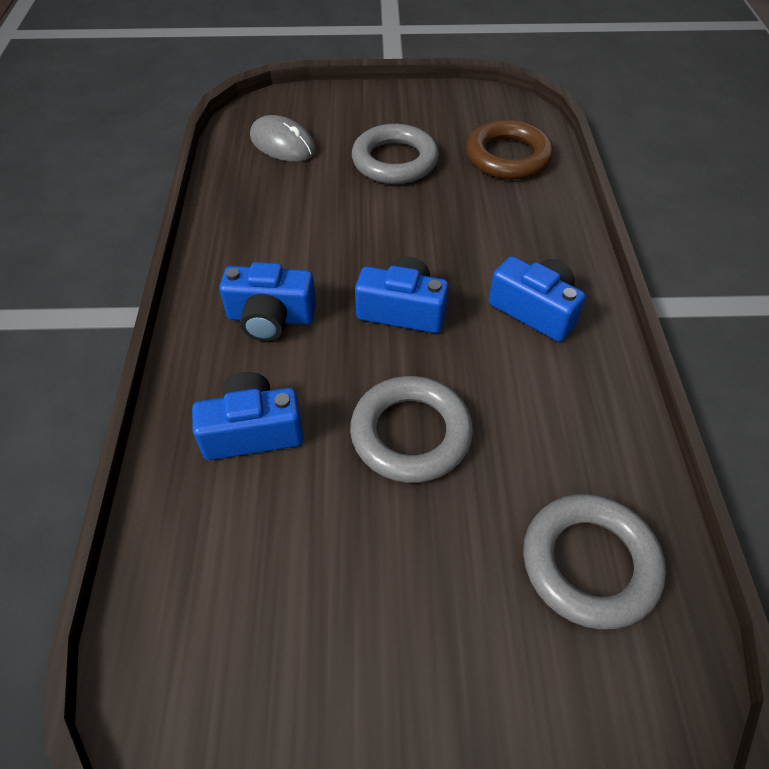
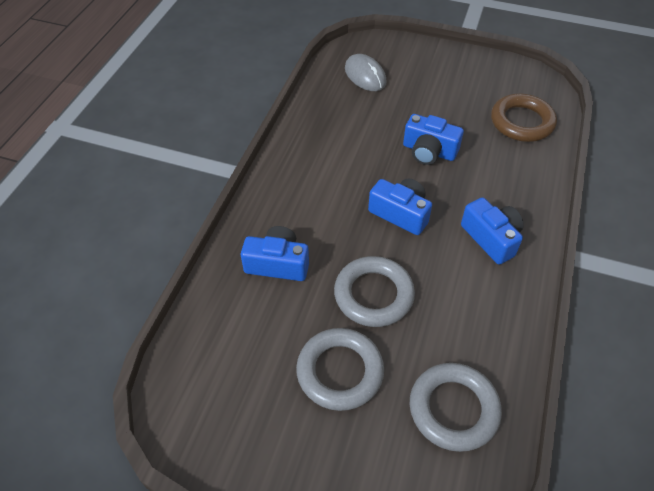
camera: 20 degrees right, 0 degrees up
(270, 317) = (314, 195): blue camera -> blue camera (429, 151)
(394, 161) = (438, 106): grey ring -> grey ring (340, 372)

